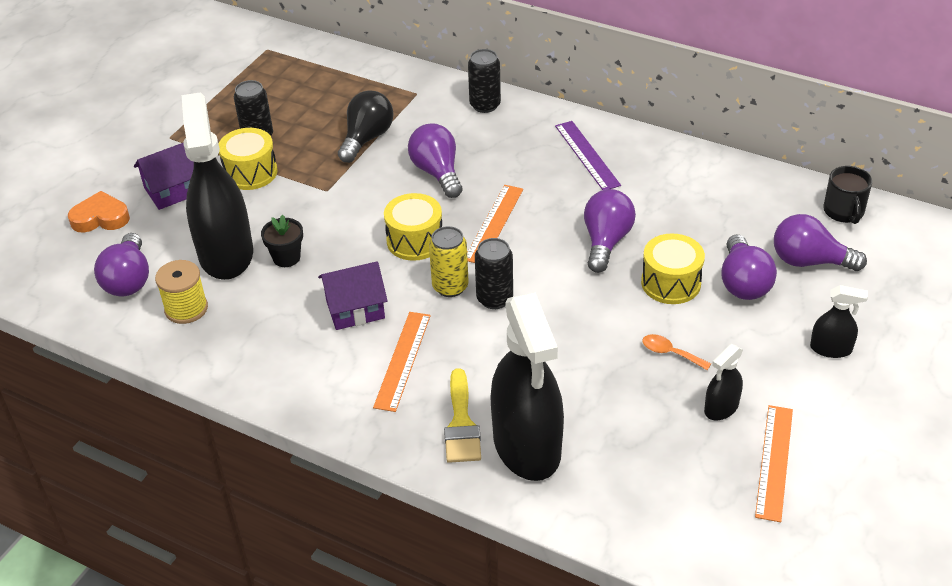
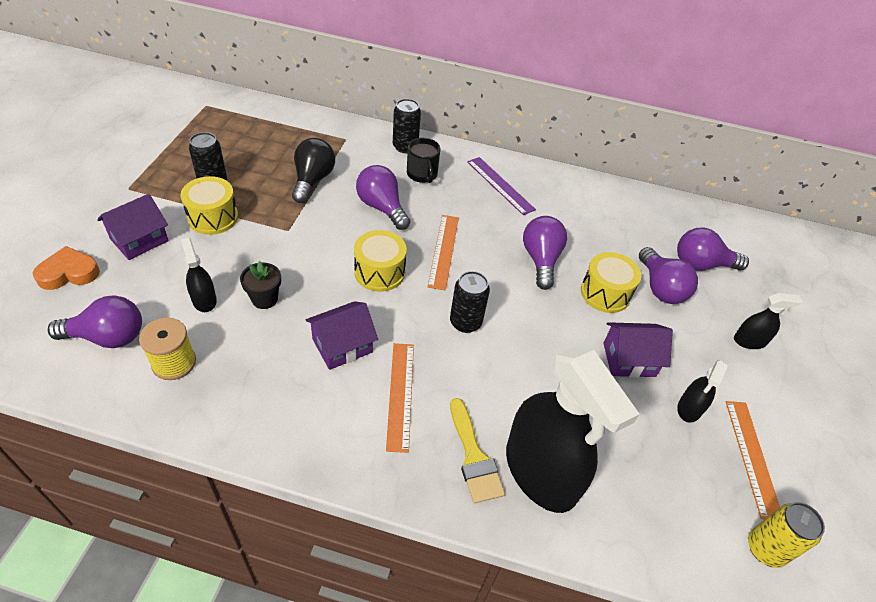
camera: 20 degrees left, 5 degrees up
(128, 280) = (108, 337): purple light bulb -> purple light bulb turned 75 degrees counterclockwise
(226, 254) = (204, 300): black spray bottle -> black spray bottle, size x0.44
(450, 287) = (423, 314): yellow can -> yellow can (765, 549)
(670, 353) = (629, 359): orange spoon -> purple house
(844, 211) = (708, 220): black mug -> black mug (422, 174)

